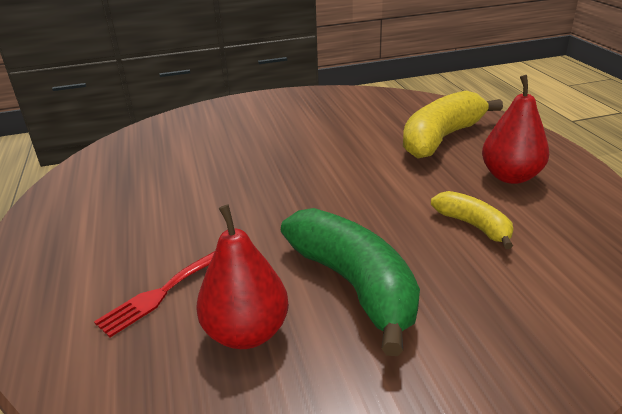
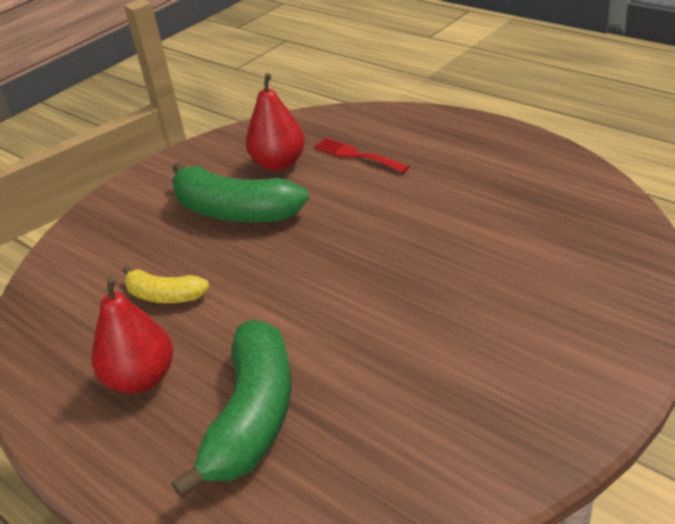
camera: 150 degrees right, 5 degrees up
(162, 293) = (356, 155): red fork -> red fork turned 60 degrees counterclockwise
(441, 138) = (253, 417): yellow banana -> green banana

